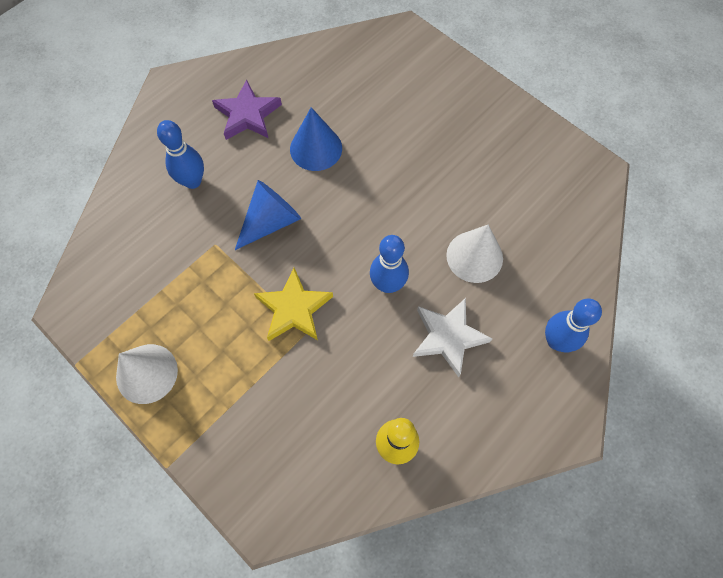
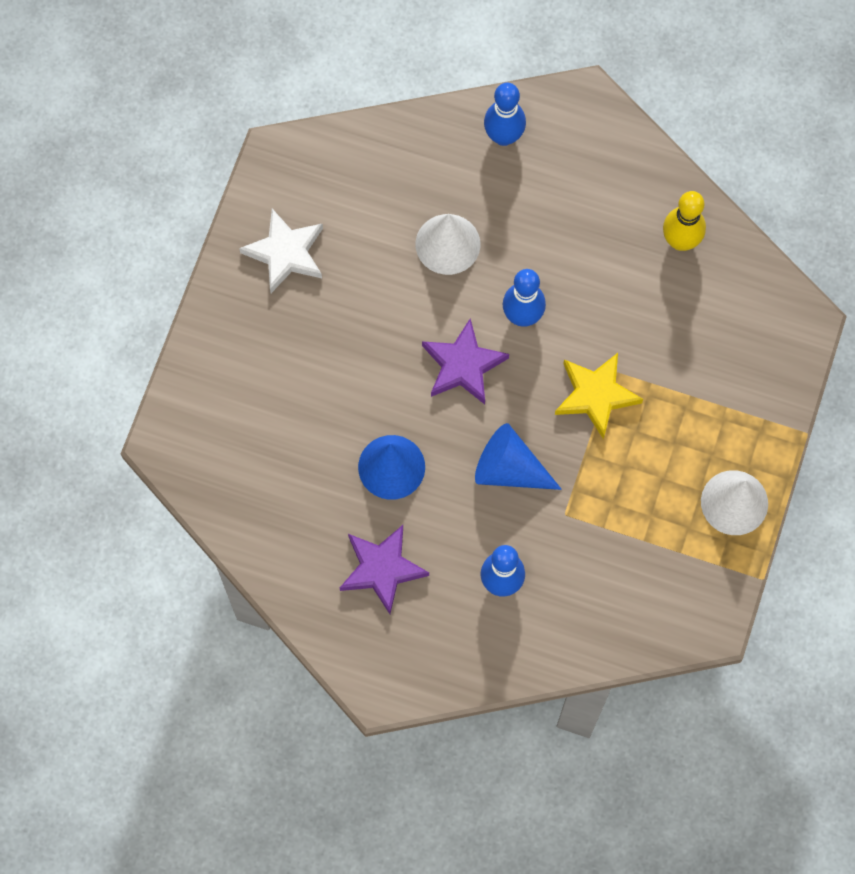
camera: 115 degrees left, 5 degrees up
(368, 225) = (463, 365): none -> purple star
(448, 337) = (550, 236): white star -> white star (285, 253)

